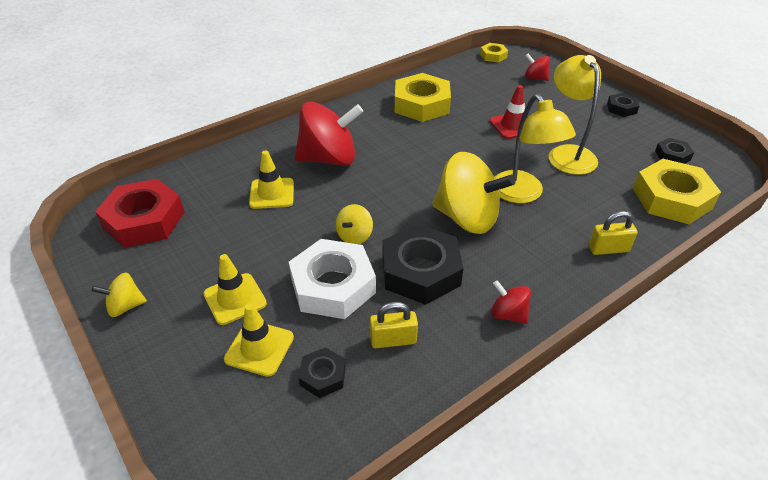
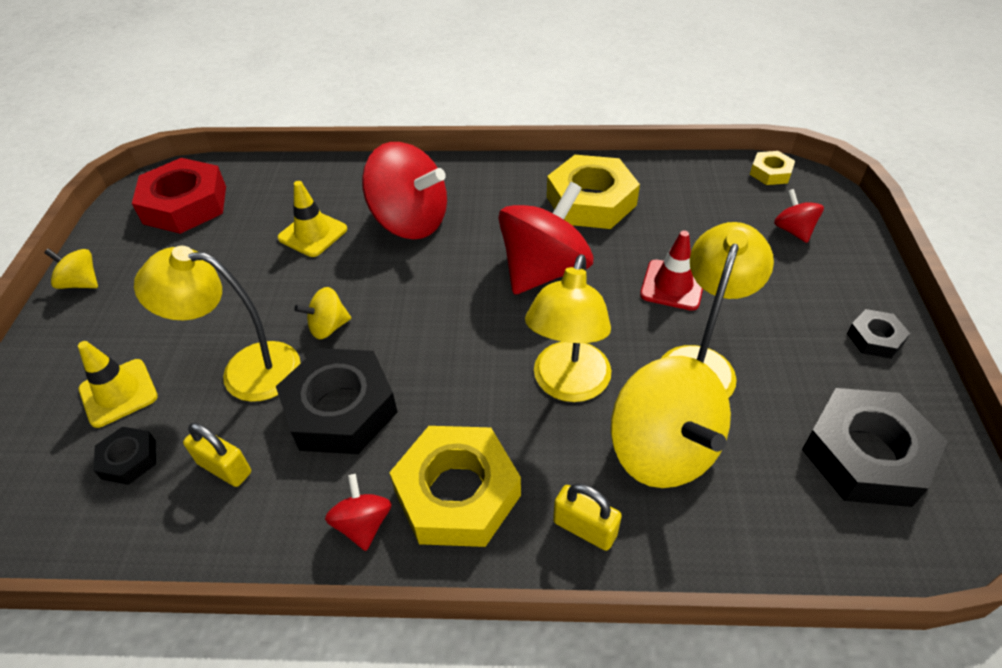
camera: 40 degrees right, 5 degrees up
(235, 299) = (158, 329): yellow traffic cone -> none
(333, 286) = (245, 370): white nut -> yellow lamp
(441, 148) = (544, 270): none -> red spinning top
(467, 218) = (465, 376): yellow spinning top -> yellow spinning top (662, 450)
(671, 198) = (774, 518): yellow nut -> yellow nut (457, 493)
(672, 155) = (866, 454): black nut -> black nut, size x2.04

